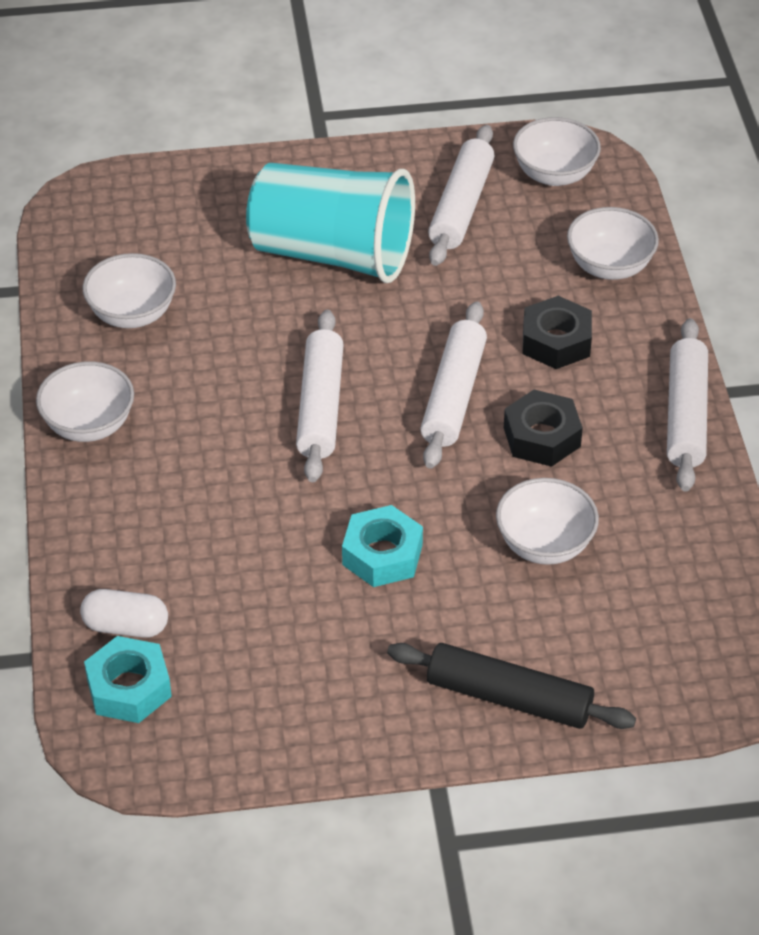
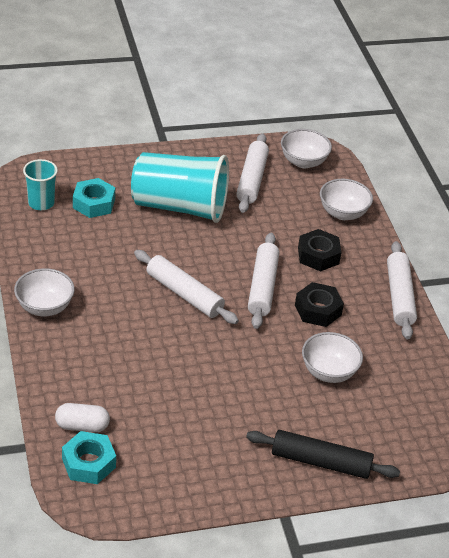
camera: 10 degrees left, 5 degrees down
(104, 246) = (41, 203): none -> turquoise cup
(132, 314) = (63, 242): white bowl -> none
(320, 406) = (184, 294): white rolling pin -> white rolling pin turned 45 degrees counterclockwise
(382, 555) = (233, 380): turquoise nut -> turquoise nut (93, 203)

